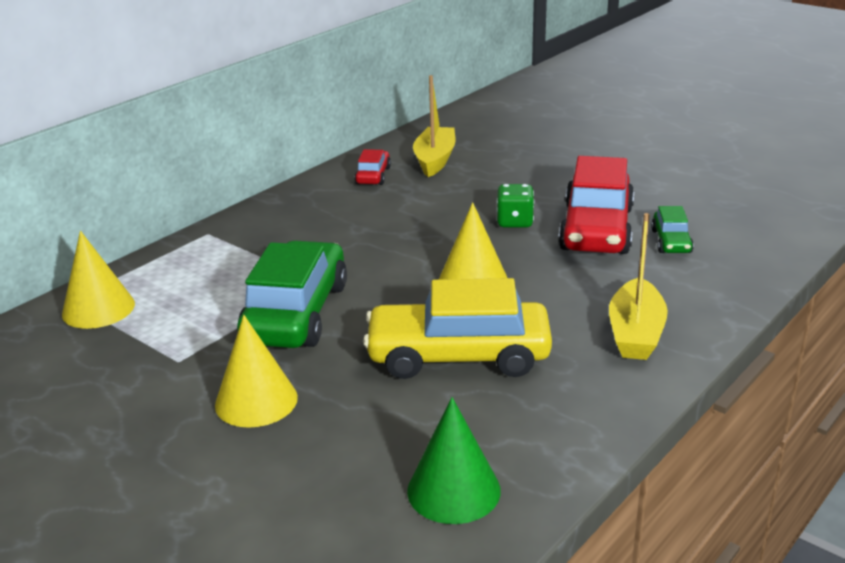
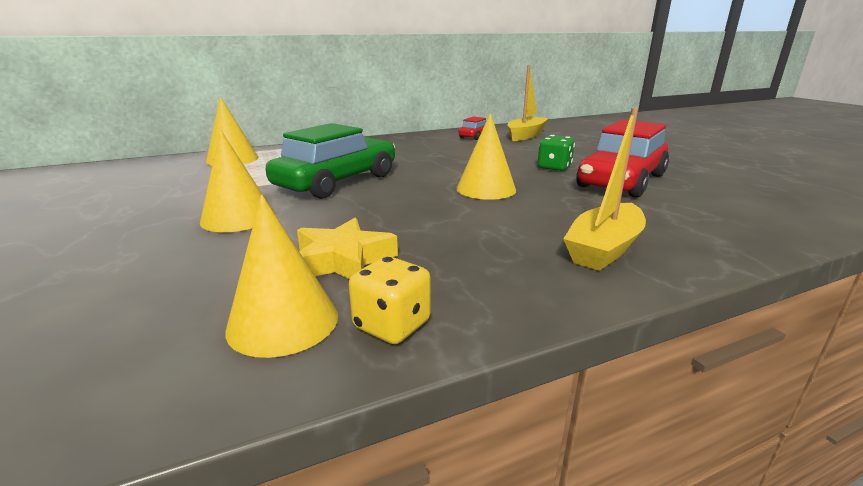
camera: 25 degrees right, 5 degrees down
(430, 417) = (342, 260): none -> yellow star
(453, 490) = (283, 322): green cone -> yellow cone
(458, 356) = (419, 227): yellow car -> none
(537, 463) = (392, 325): none -> yellow dice
(671, 241) = (690, 198): green car -> none

